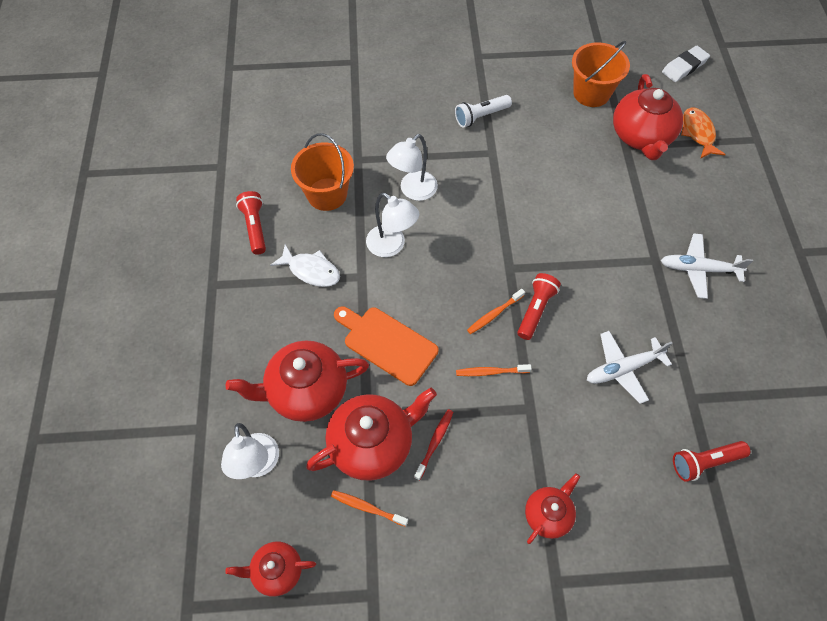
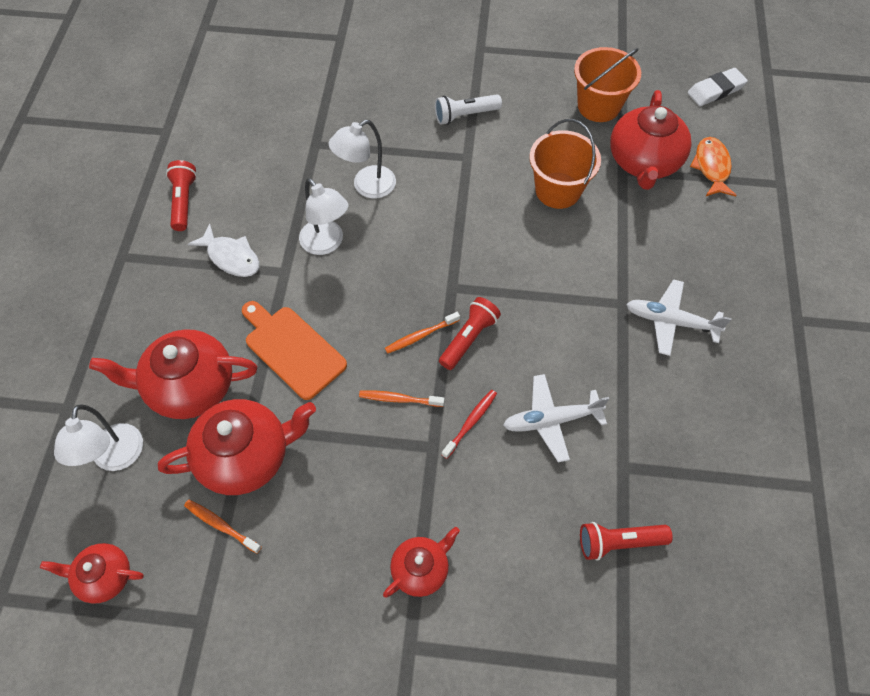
camera: 10 degrees right, 0 degrees up
(327, 194) = (271, 177): orange bucket -> orange bucket (558, 190)
(434, 443) = (315, 467): red toothbrush -> red toothbrush (470, 422)

